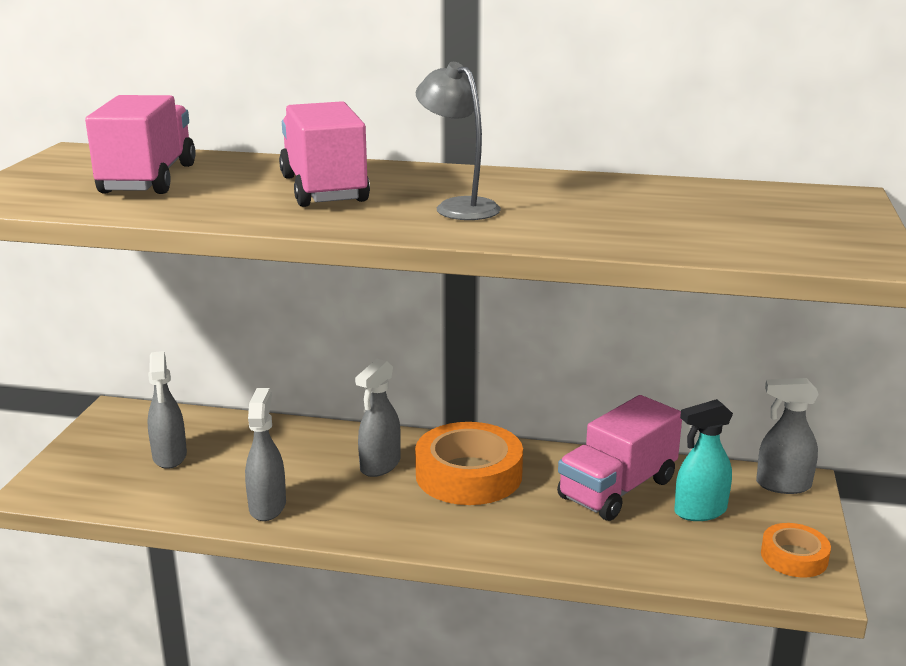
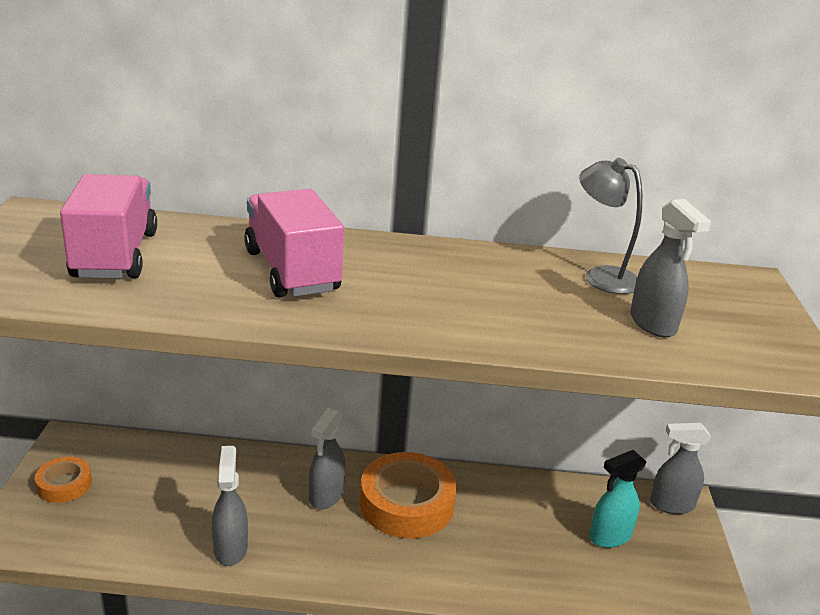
camera: 10 degrees left, 5 degrees up
(170, 457) = (128, 493): grey spray bottle -> grey spray bottle (653, 324)
(458, 207) = (424, 296): grey lamp -> grey lamp (601, 276)
(617, 489) = (537, 514): pink truck -> none
(794, 557) = (694, 583): orange tape -> orange tape (64, 484)

